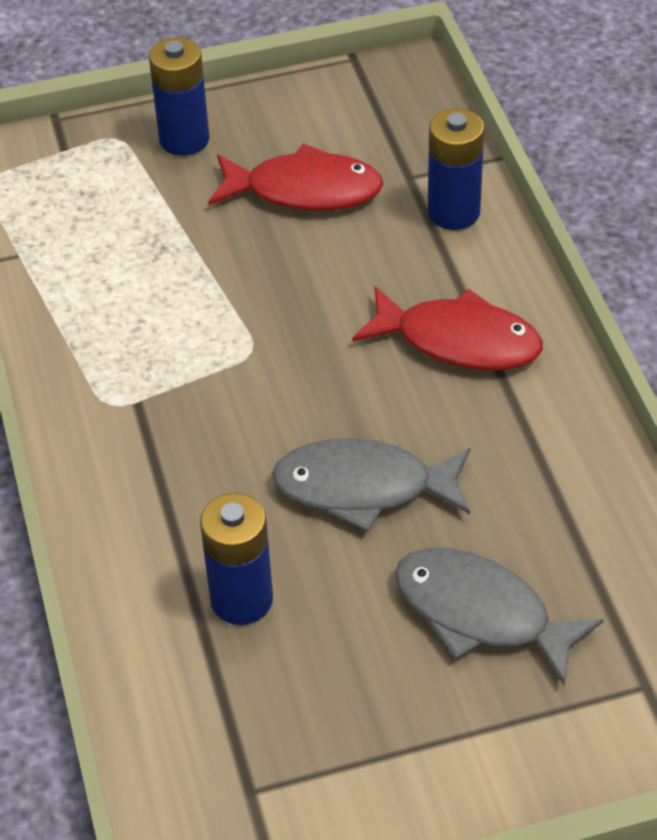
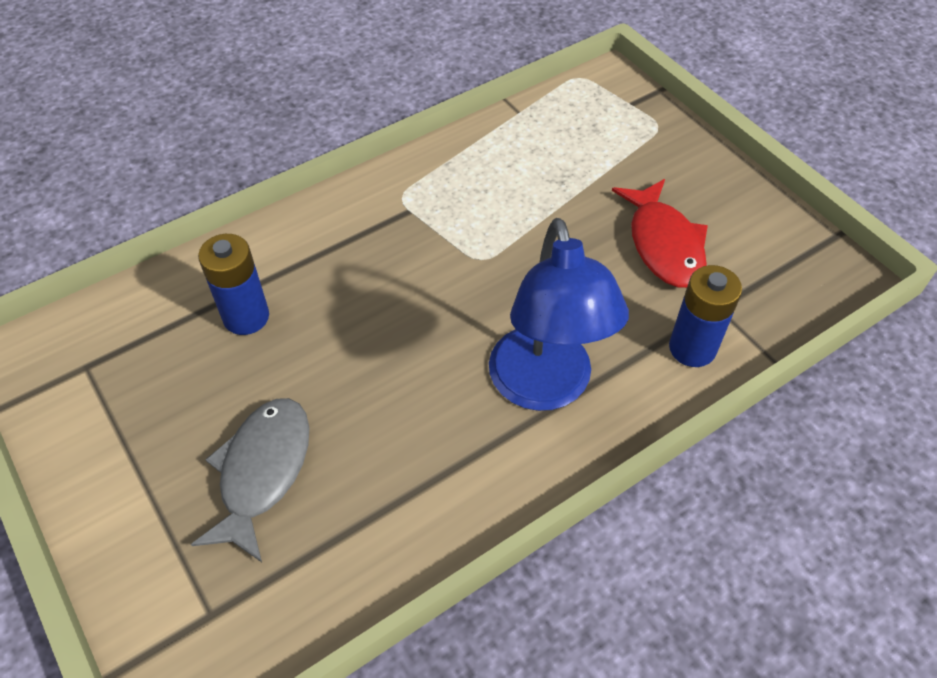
camera: 70 degrees right, 5 degrees up
(184, 139) = (678, 161): blue battery -> none
(363, 487) = (368, 362): grey fish -> none
(459, 341) = (545, 387): red fish -> blue lamp

